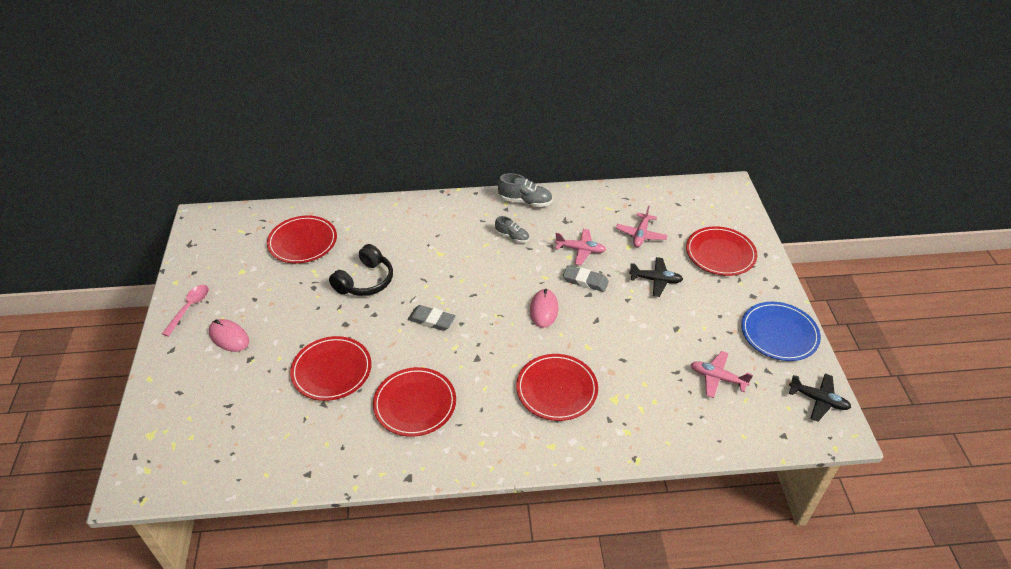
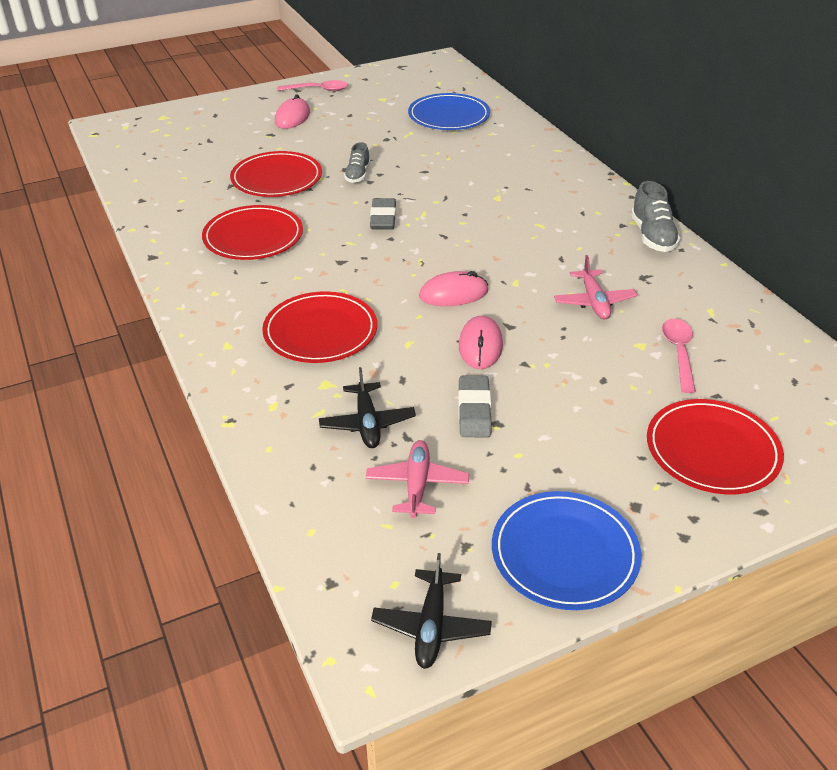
camera: 70 degrees right, 5 degrees down
(302, 242) = (449, 116): red plate -> blue plate
(365, 281) = (416, 164): black headphones -> none
(512, 237) = (572, 241): grey shoe -> grey shoe (357, 175)
(585, 281) = (534, 318): grey eraser -> grey eraser (474, 410)
(603, 313) = (480, 345): none -> pink mouse
(641, 235) = (678, 353): pink plane -> pink spoon
(655, 280) = (587, 385): black plane -> black plane (367, 423)

